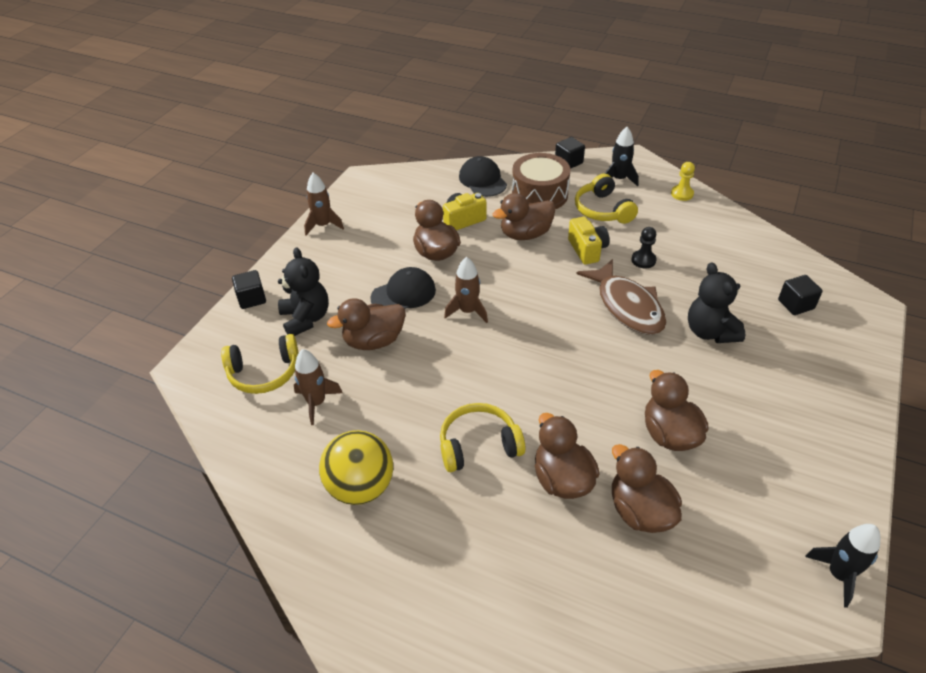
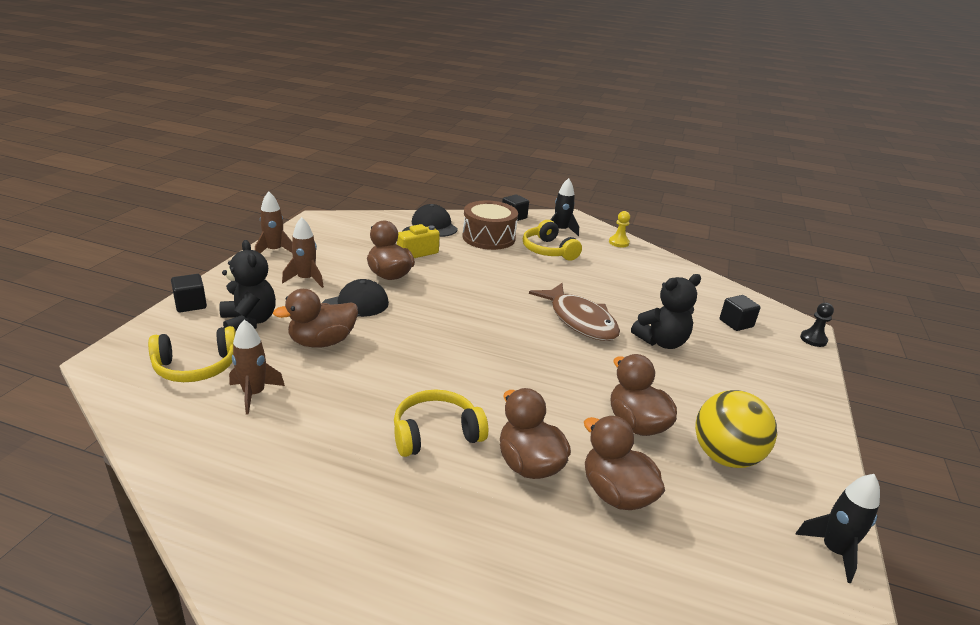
camera: 10 degrees left, 15 degrees down
(361, 487) = (300, 473): yellow ball -> yellow ball (725, 457)
(467, 311) = (421, 320): brown rocket -> brown rocket (306, 279)
(525, 234) = (477, 265): brown duck -> none
(587, 250) = (537, 278): yellow camera -> none
(643, 260) = (590, 287): black pawn -> black pawn (813, 339)
(710, 332) = (661, 342): black teddy bear -> black teddy bear turned 90 degrees counterclockwise

